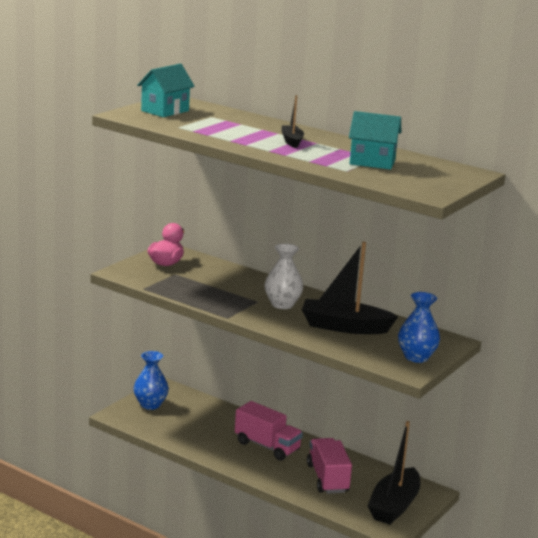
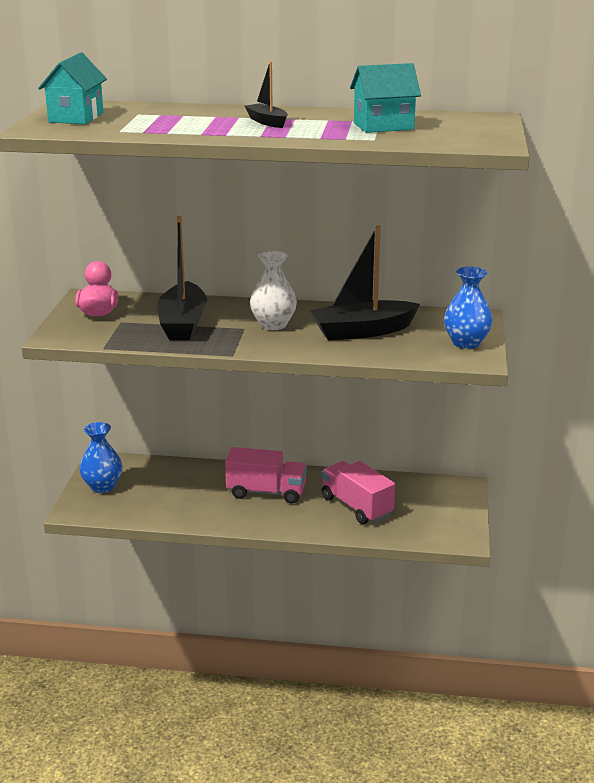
camera: 25 degrees left, 5 degrees up
(394, 506) = (444, 513): black boat -> black boat (183, 323)

